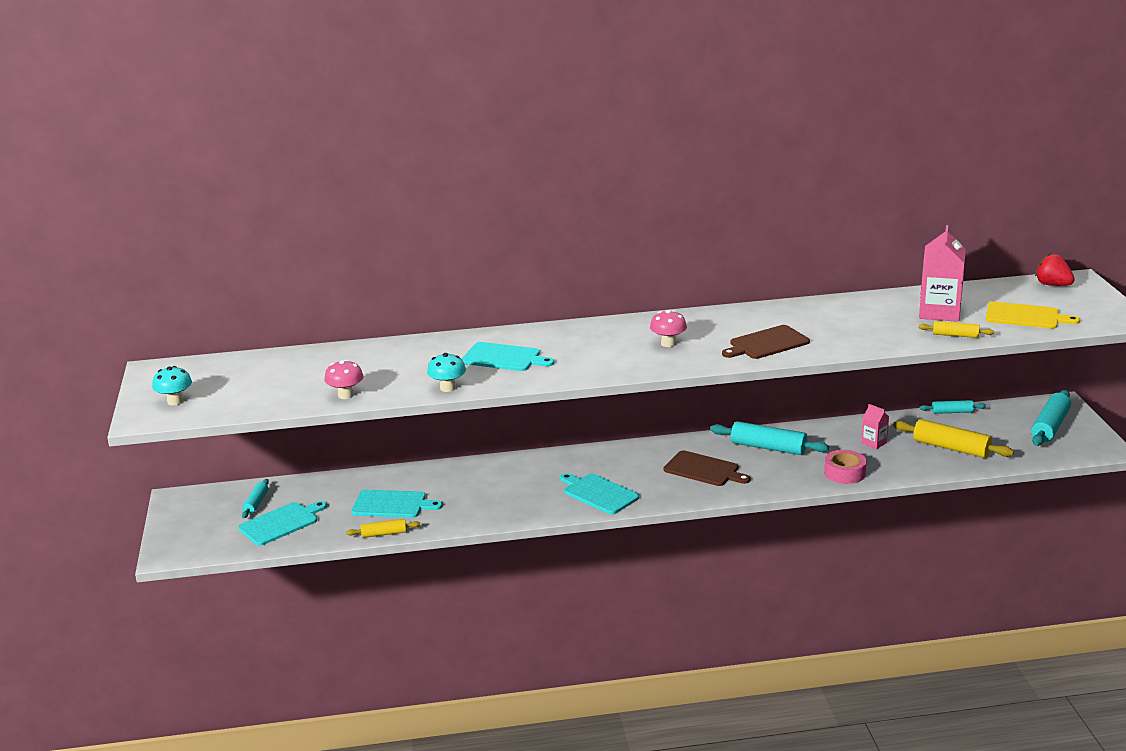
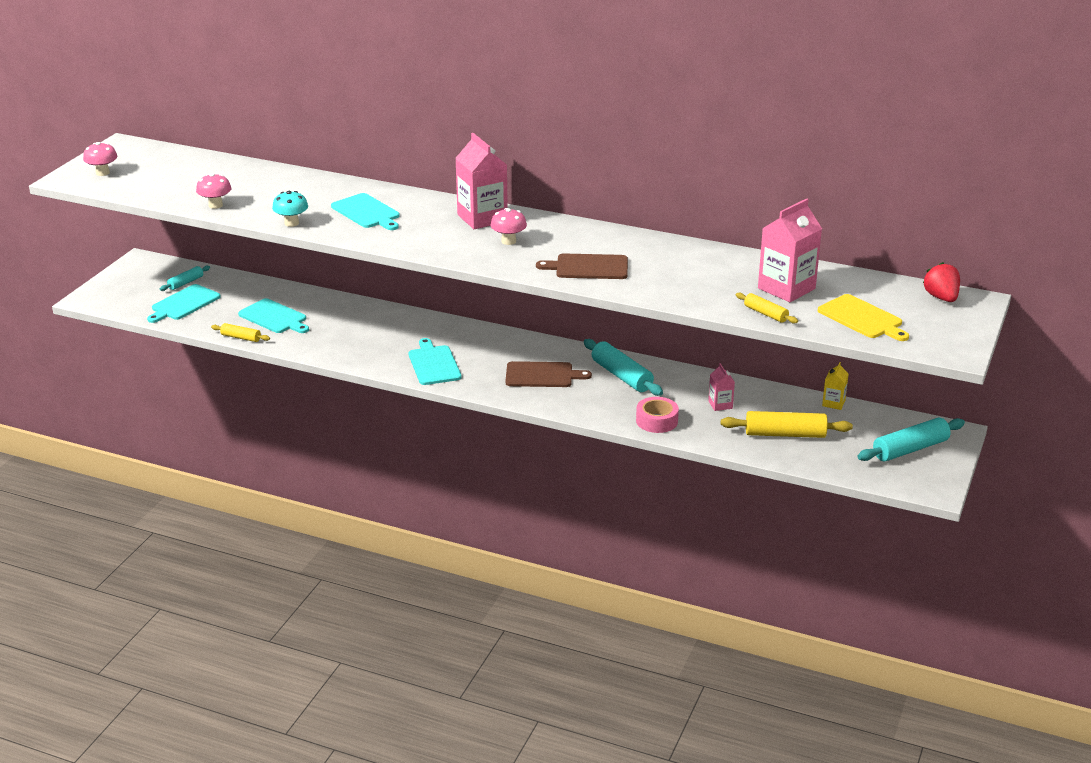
camera: 30 degrees right, 5 degrees up
(175, 401) = (102, 173): turquoise mushroom -> pink mushroom
(281, 523) = (184, 304): turquoise cutting board -> turquoise cutting board turned 135 degrees clockwise
(615, 332) = (482, 218): none -> pink carton
(704, 470) = (542, 375): brown cutting board -> brown cutting board turned 60 degrees counterclockwise
(951, 448) = (785, 434): yellow rolling pin -> yellow rolling pin turned 60 degrees counterclockwise
(952, 412) = (833, 403): turquoise rolling pin -> yellow carton

